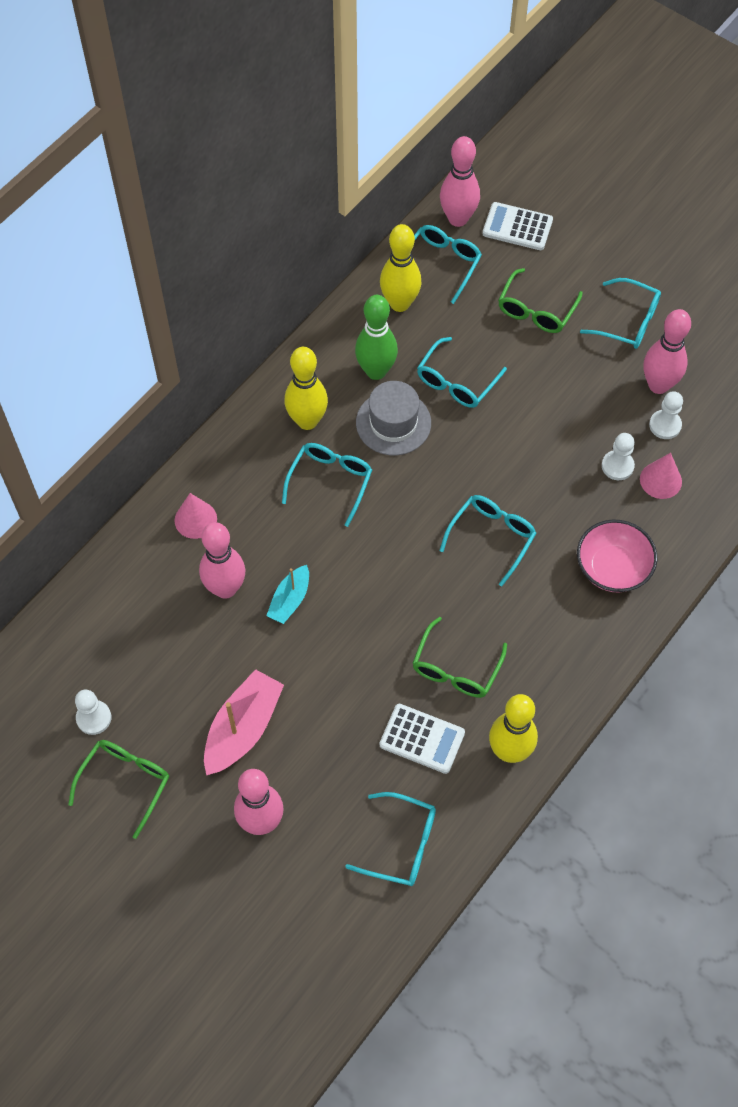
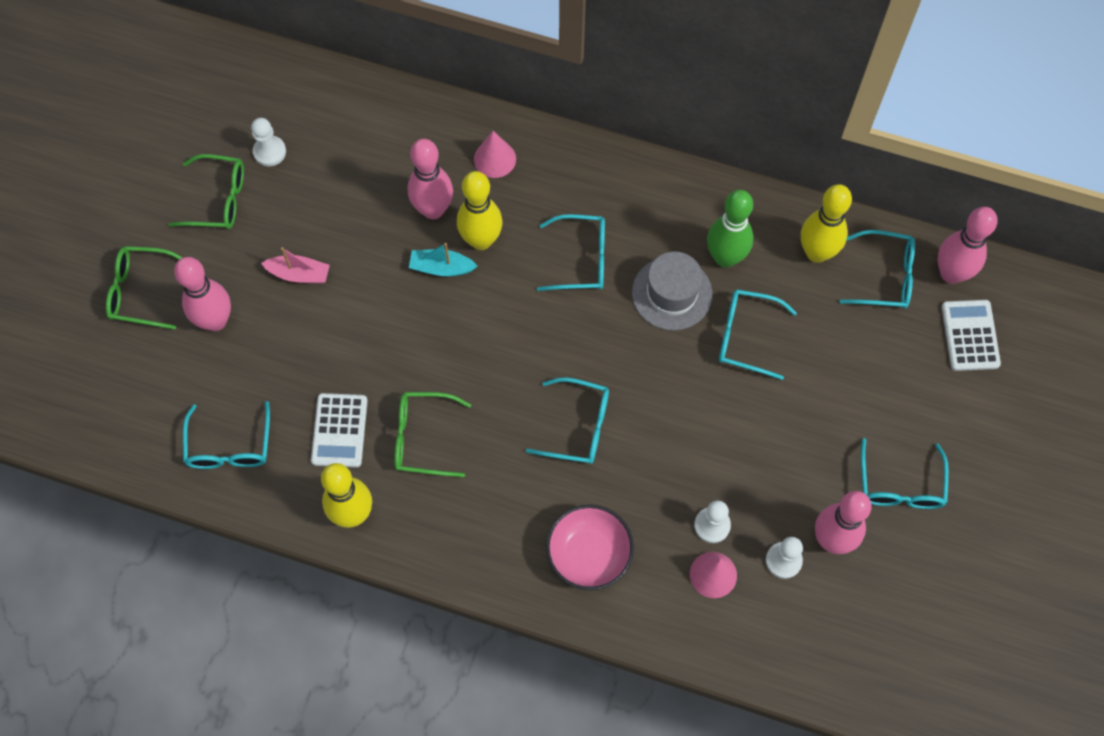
camera: 70 degrees right, 5 degrees up
(243, 728) = (299, 274): pink boat -> pink boat, size x0.60
(307, 421) = (641, 215): yellow bowling pin -> yellow bowling pin (481, 240)
(536, 310) = (870, 387): green glasses -> green glasses (141, 291)

